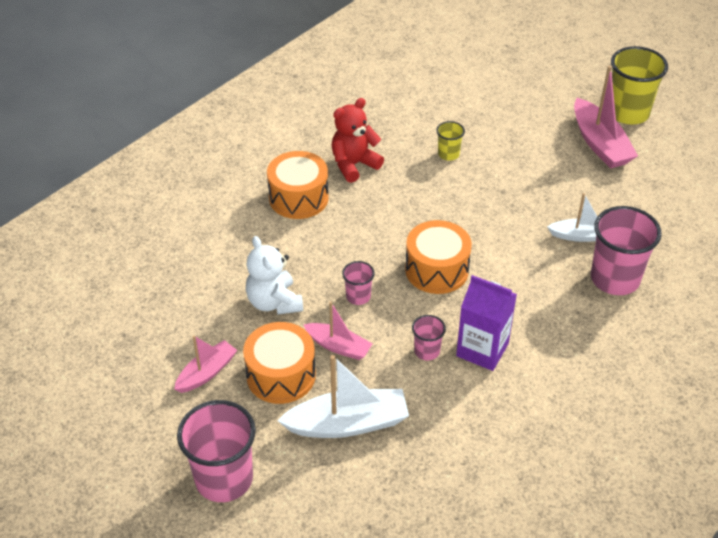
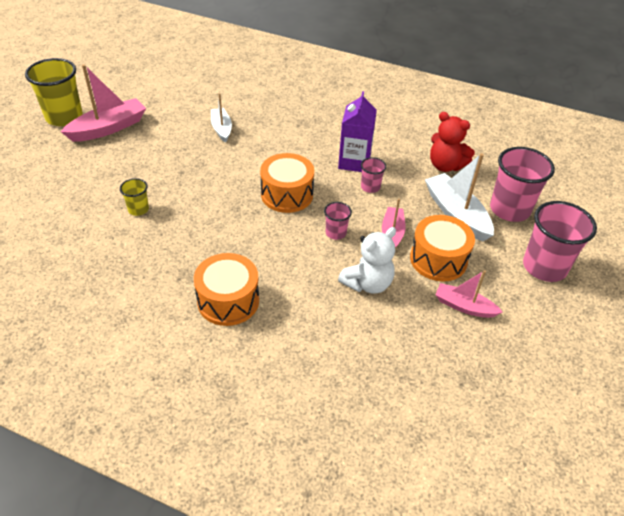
camera: 110 degrees left, 0 degrees up
(354, 165) = (168, 270): red teddy bear -> red teddy bear (445, 166)
(615, 279) = (260, 112): pink cup -> pink cup (509, 209)

